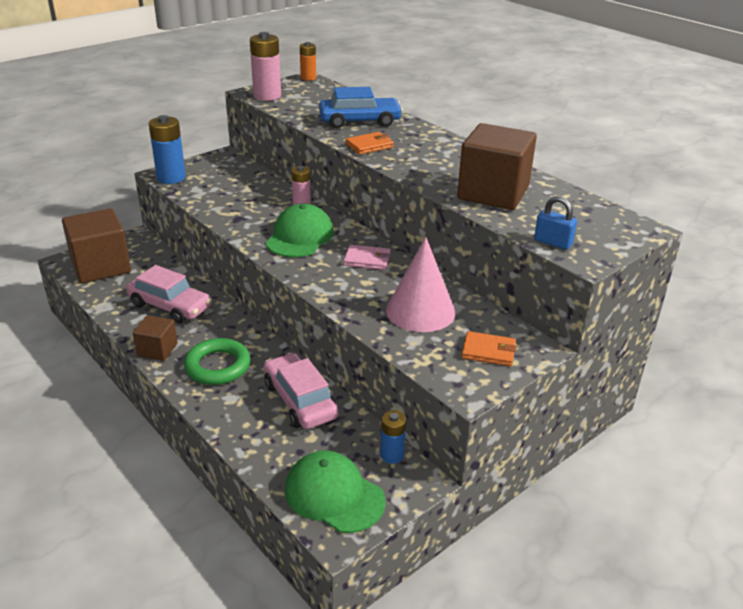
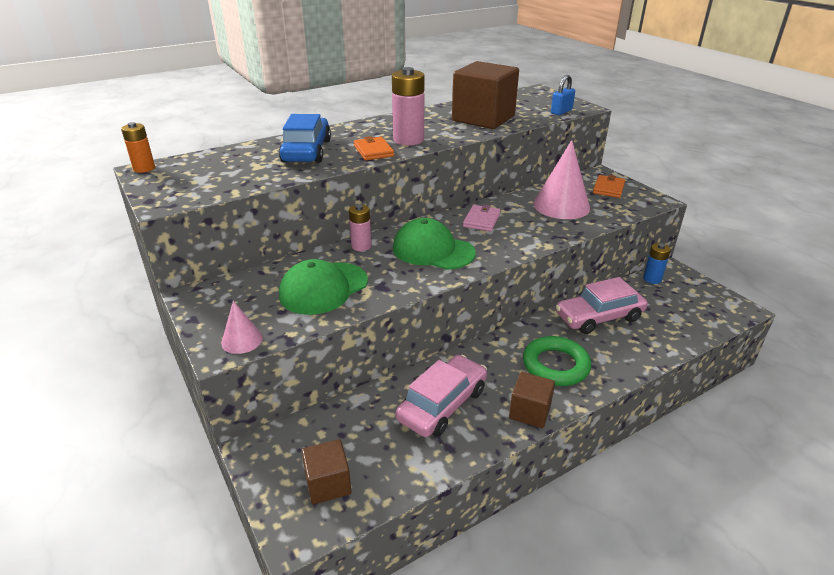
camera: 80 degrees left, 0 degrees up
(101, 266) = (328, 484): brown cube -> brown cube, size x0.53
(171, 178) = (242, 340): blue battery -> pink cone
(267, 96) = (188, 194): pink battery -> pink battery (408, 140)
(334, 495) = (702, 307): green cap -> green cap (323, 288)

